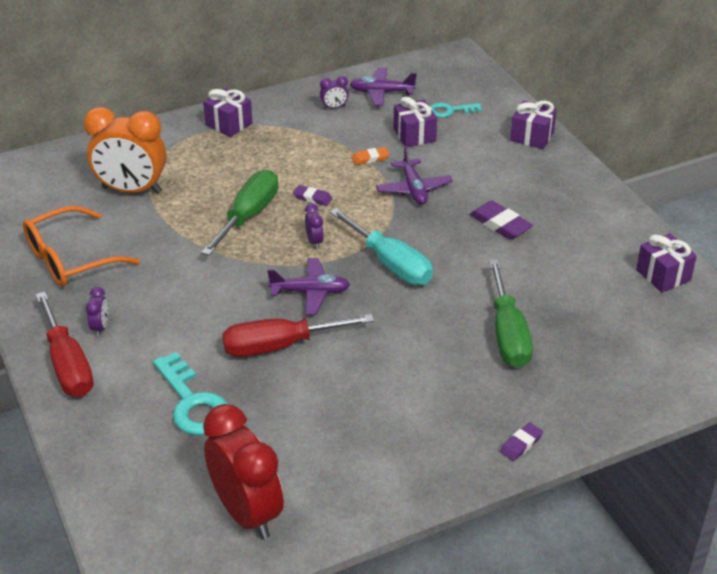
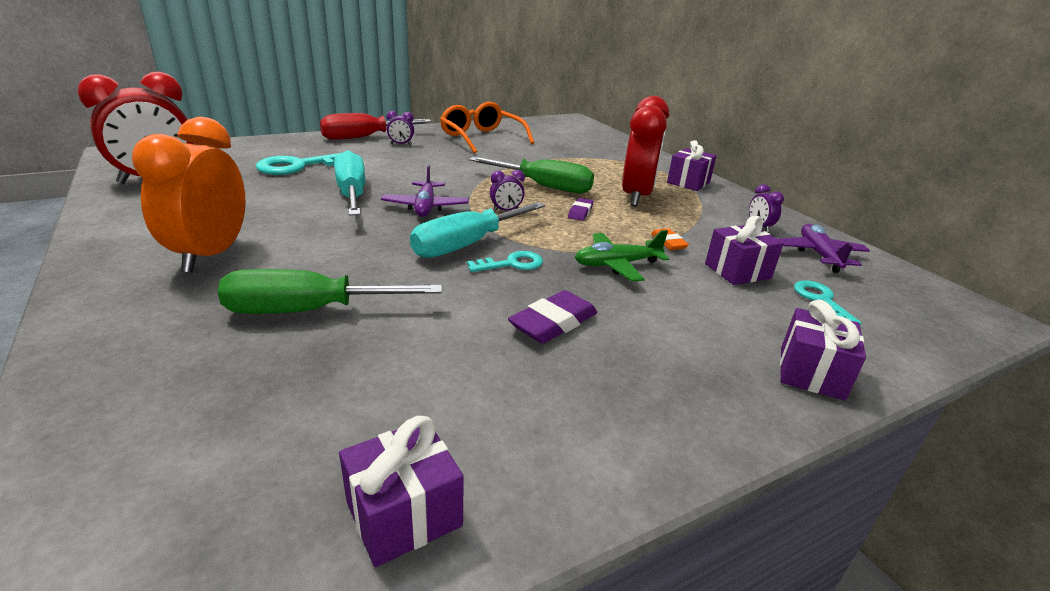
camera: 85 degrees right, 10 degrees down
(132, 190) = (571, 152): orange clock -> orange clock (211, 255)
(271, 161) = (636, 197): none -> red clock
(279, 346) = (352, 193): red screwdriver -> turquoise screwdriver
(413, 189) = (616, 265): purple plane -> green plane
(421, 240) = (511, 264): none -> turquoise key
(521, 444) = (97, 304): purple eraser -> none

